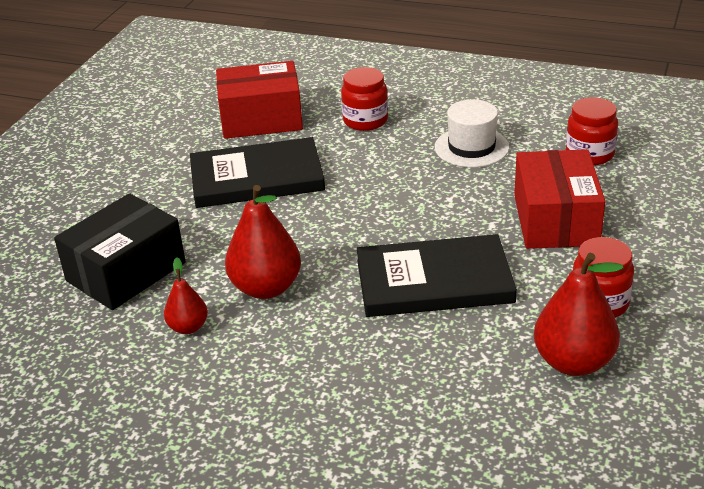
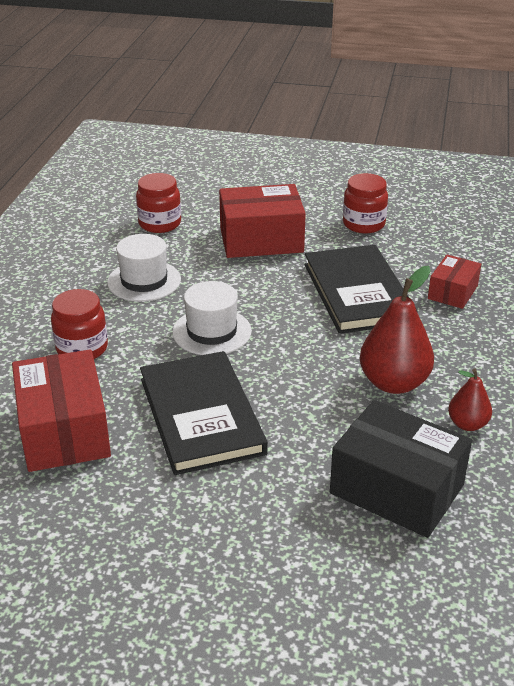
camera: 100 degrees left, 0 degrees up
(377, 184) = (212, 332): none -> white hat
(426, 358) = (452, 292): none -> red box
(573, 362) = (431, 234): red pear -> none

